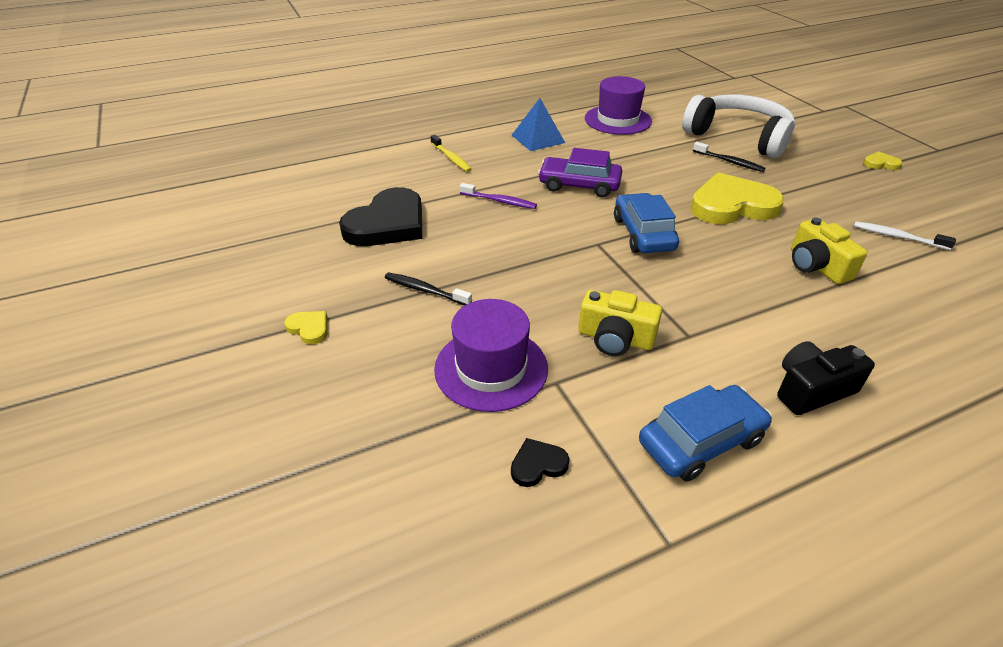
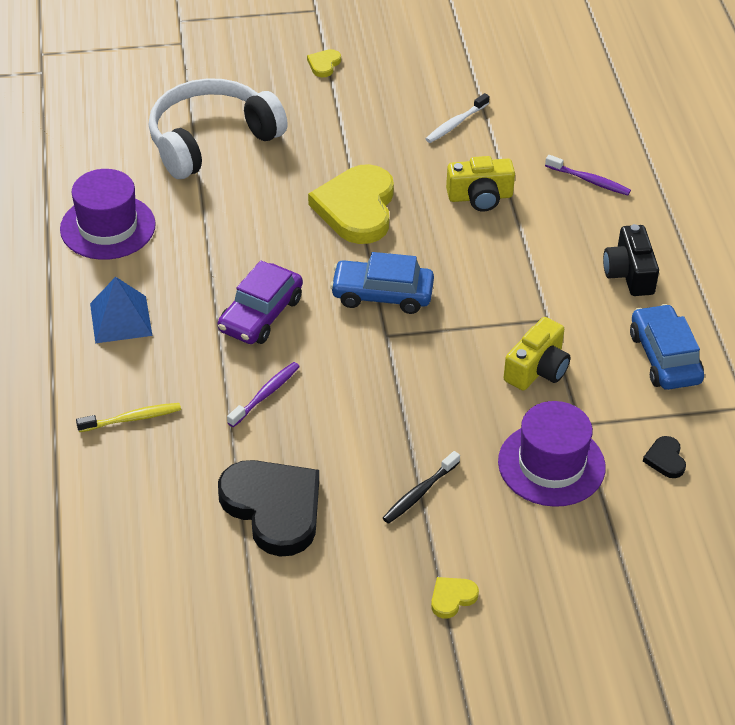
camera: 75 degrees left, 5 degrees up
(729, 161) = (265, 172): black toothbrush -> none
(925, 335) = (589, 180): none -> purple toothbrush

